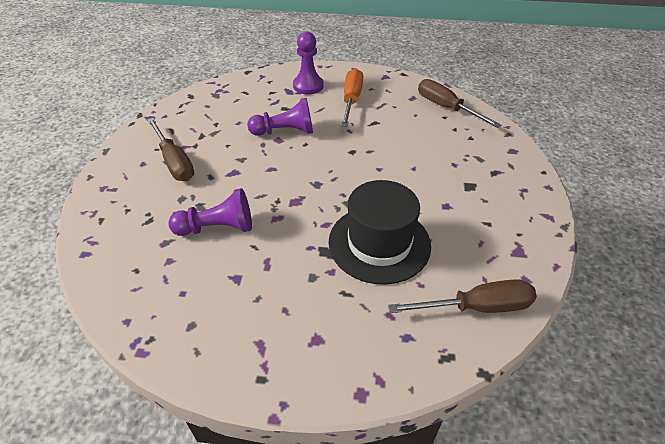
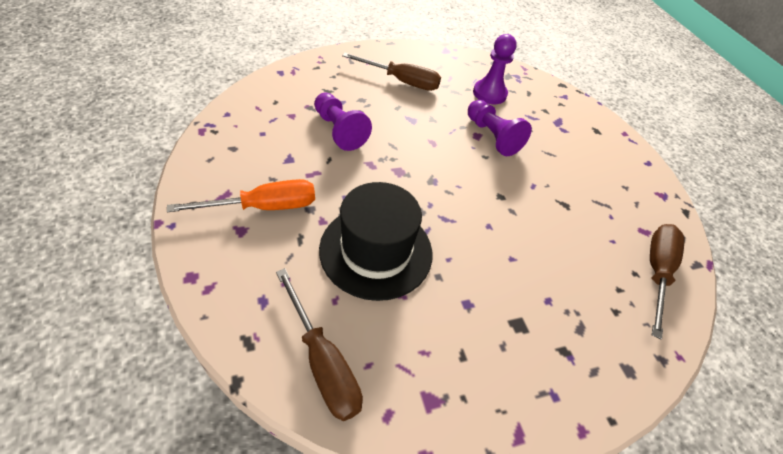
camera: 60 degrees right, 5 degrees up
(174, 162) = (401, 81): brown screwdriver -> brown screwdriver turned 105 degrees counterclockwise
(308, 86) = (580, 133): purple pawn -> purple pawn (489, 93)
(351, 100) = (587, 174): orange screwdriver -> orange screwdriver (264, 207)

